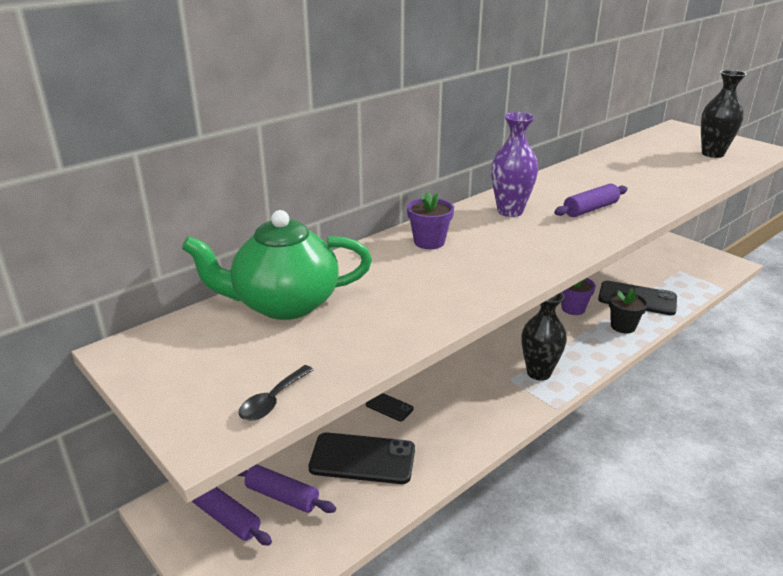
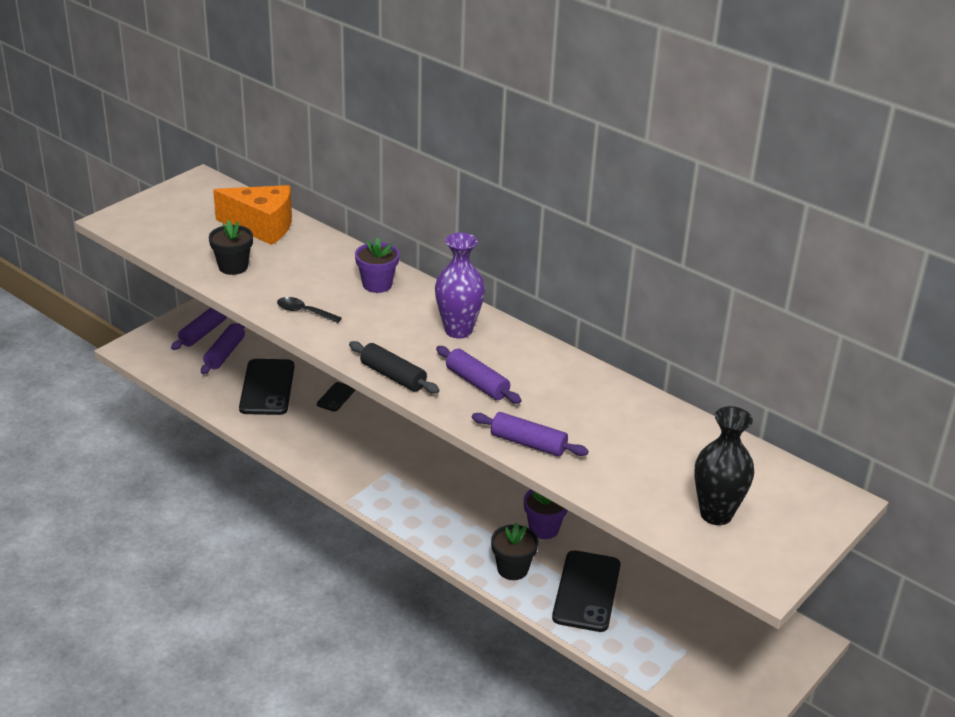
camera: 80 degrees right, 5 degrees up
(273, 400) = (146, 236): black spoon -> black spoon (304, 312)
(284, 304) = (262, 227): green teapot -> orange cheese
(377, 325) = (233, 267): none -> black flower pot
(539, 373) = (403, 493): black vase -> none
(590, 242) = (393, 376): none -> black rolling pin
(666, 197) = (528, 443): none -> purple rolling pin

